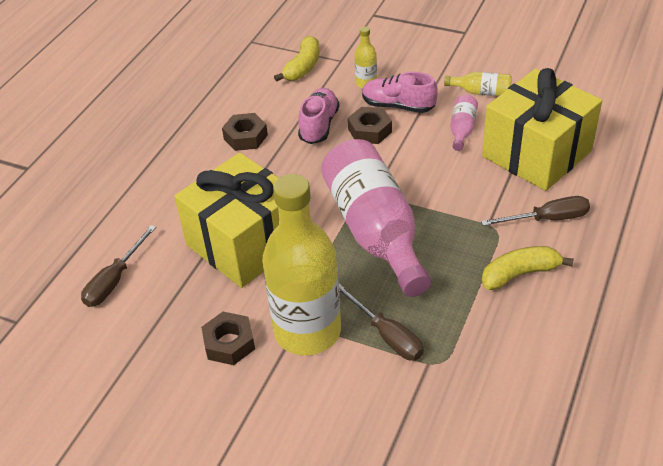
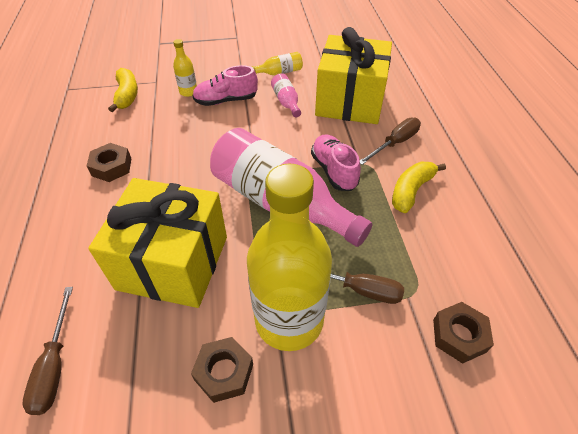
camera: 35 degrees left, 5 degrees up
(319, 125) = (172, 135): pink shoe -> pink shoe (334, 171)
(370, 130) = (217, 125): brown nut -> brown nut (459, 335)

